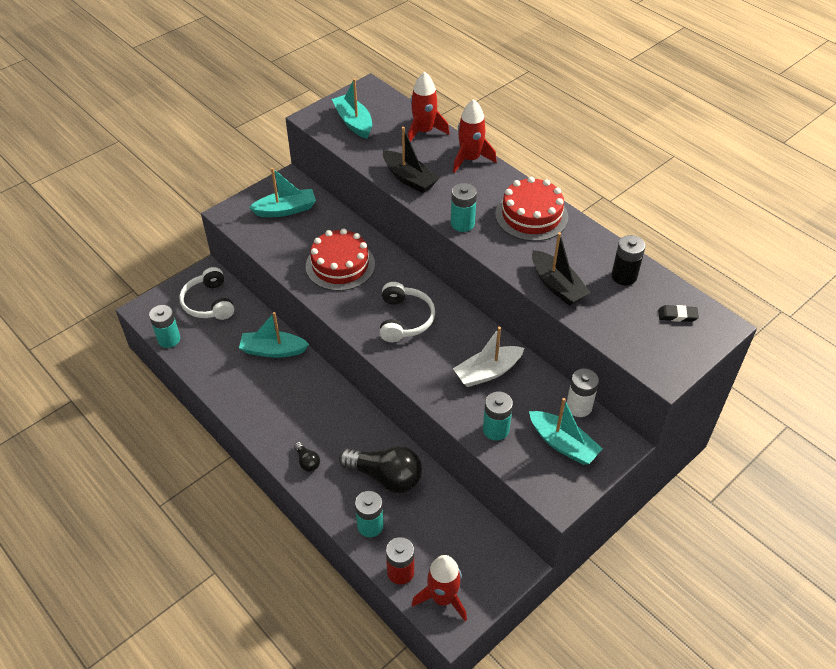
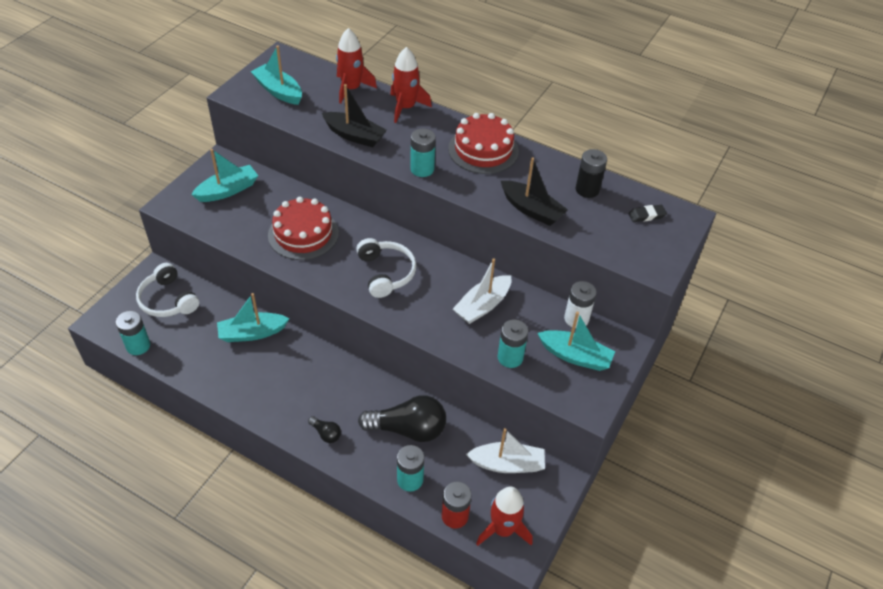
camera: 20 degrees left, 0 degrees up
(470, 535) = (507, 464): none -> white boat

